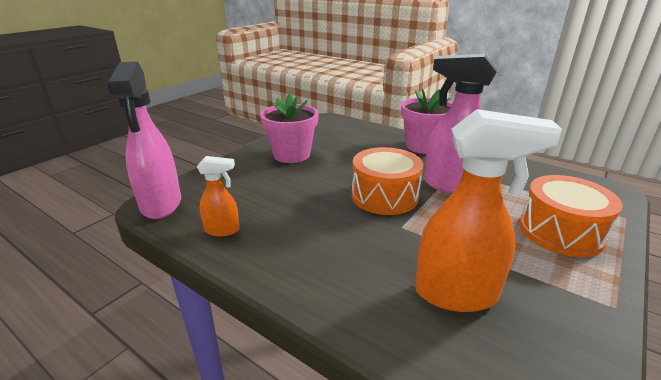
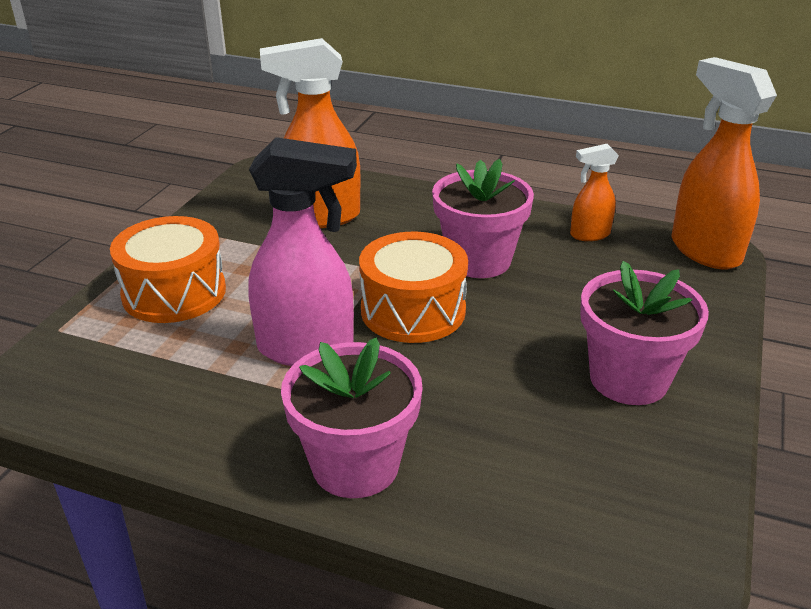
camera: 165 degrees right, 5 degrees up
(161, 205) = (704, 250): pink spray bottle -> orange spray bottle
(324, 222) = (478, 260): none -> pink flower pot

